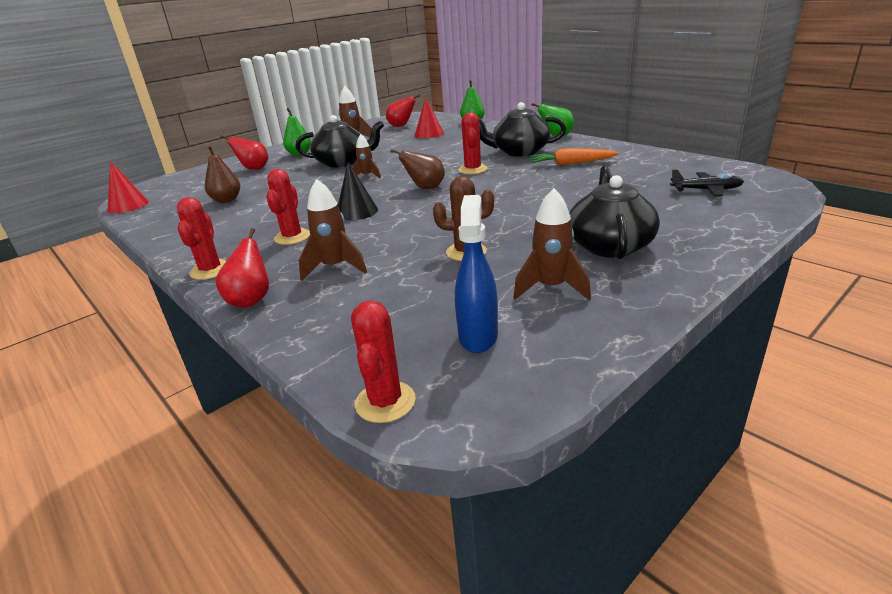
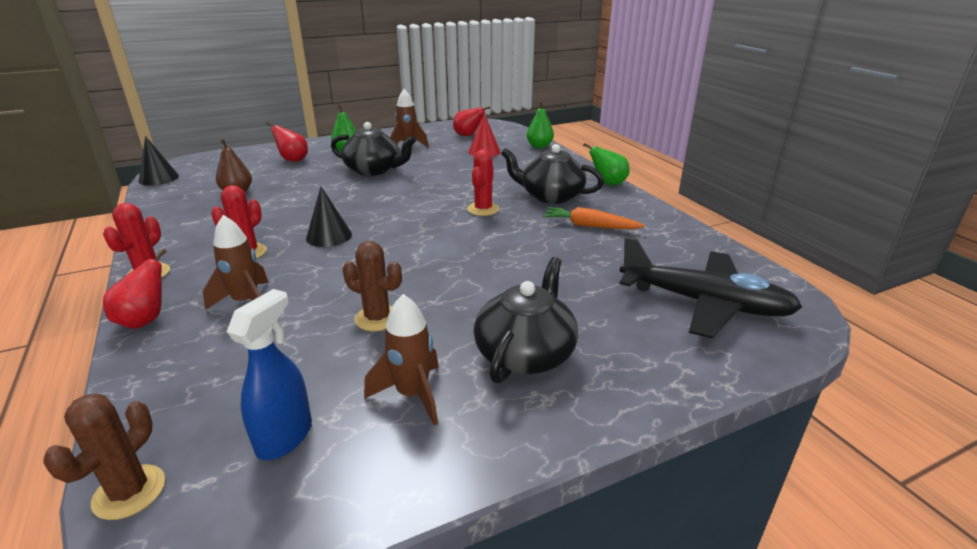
camera: 15 degrees right, 0 degrees up
(128, 205) = (159, 178): red cone -> black cone
(367, 176) = (379, 193): brown rocket -> none
(385, 402) = (129, 492): red cactus -> brown cactus
(425, 188) = (417, 222): brown pear -> none
(706, 190) = (705, 303): black plane -> black plane, size x2.01

